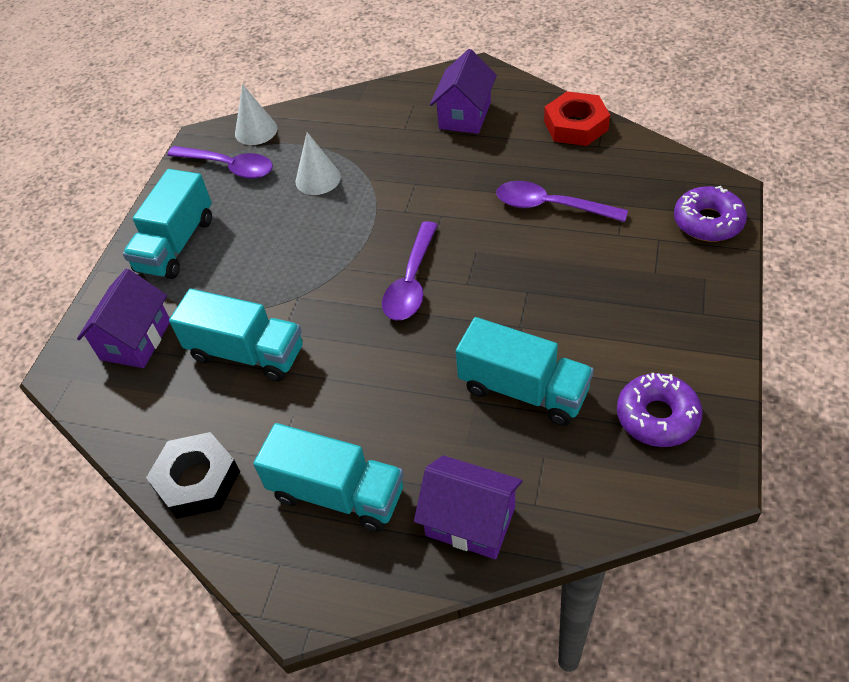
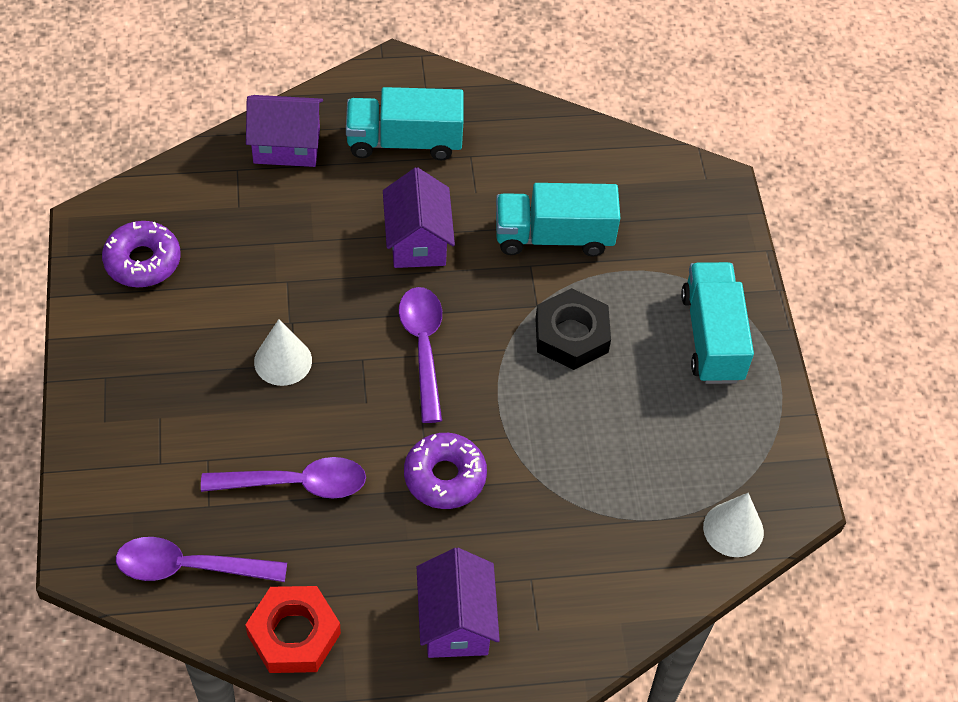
camera: 150 degrees right, 5 degrees up
(136, 340) = (672, 225): purple house -> purple house (417, 241)
(197, 480) = (528, 126): black nut -> black nut (571, 335)
(229, 167) = (728, 460): purple spoon -> purple spoon (189, 567)
(318, 179) = (602, 465): white cone -> white cone (283, 361)
(523, 390) = (271, 259): turquoise truck -> none
(708, 222) = (104, 500): purple donut -> purple donut (445, 477)

